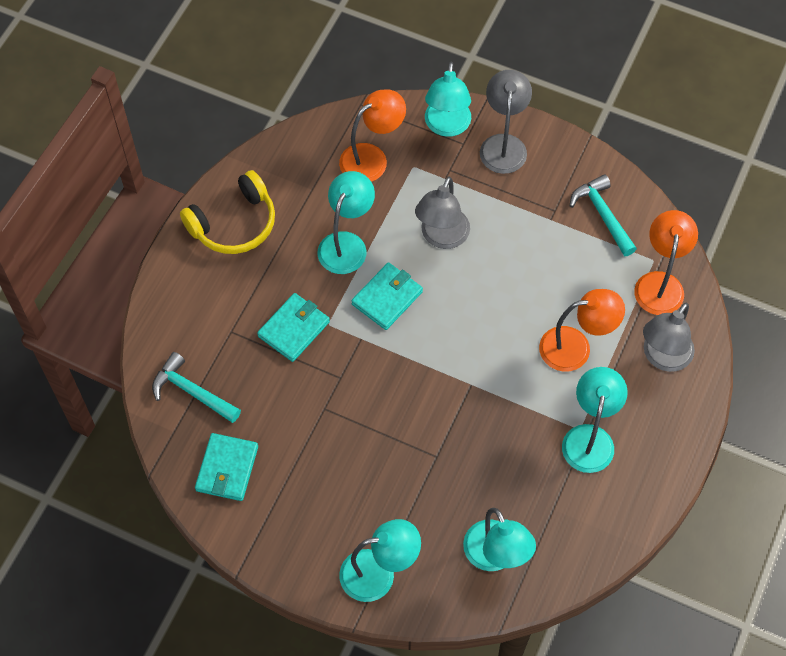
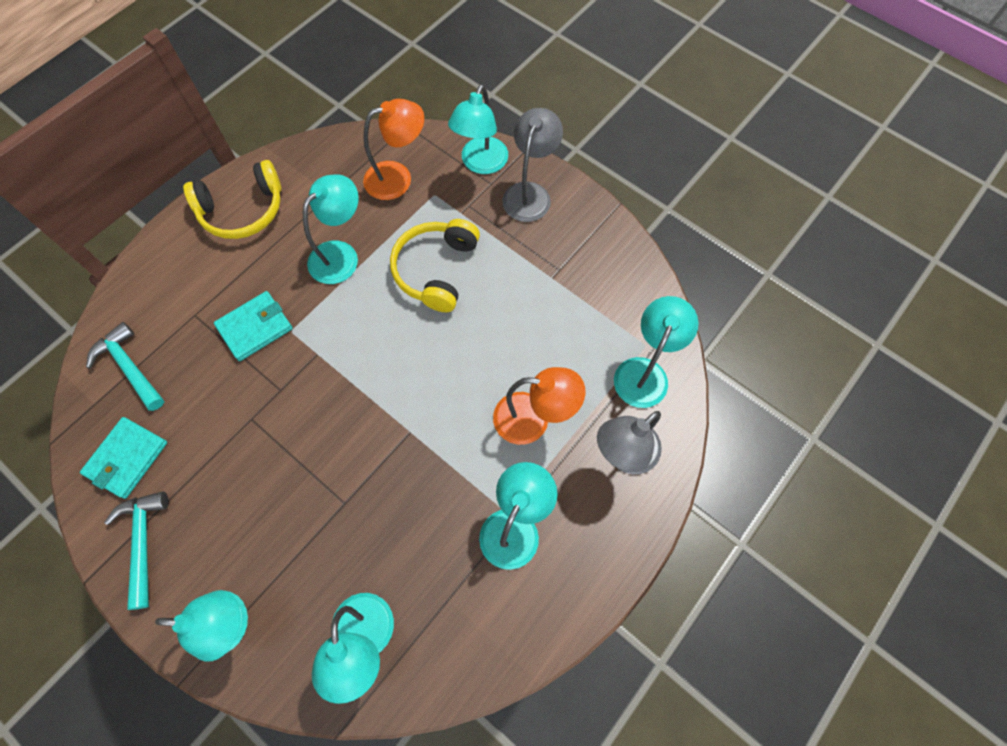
camera: 15 degrees right, 5 degrees up
(387, 298) = (359, 318): turquoise wallet -> none
(441, 237) = (436, 270): grey lamp -> yellow headphones
(602, 215) = (606, 285): turquoise hammer -> turquoise hammer (143, 542)
(660, 283) = (645, 372): orange lamp -> turquoise lamp

